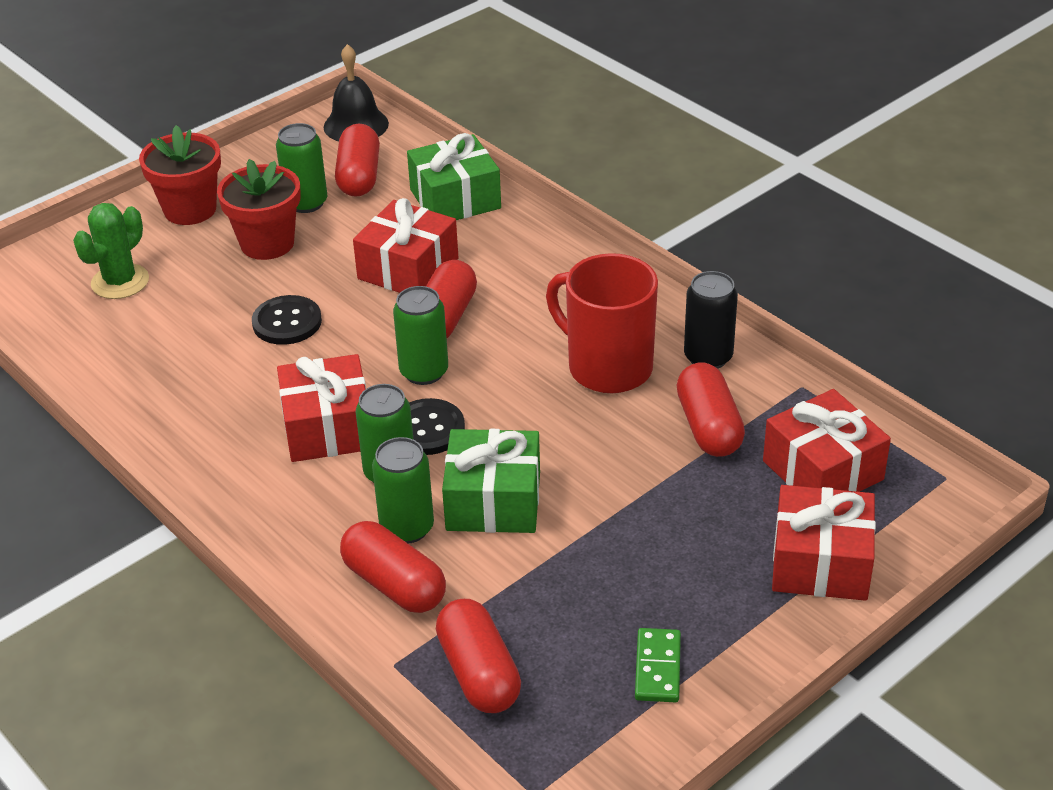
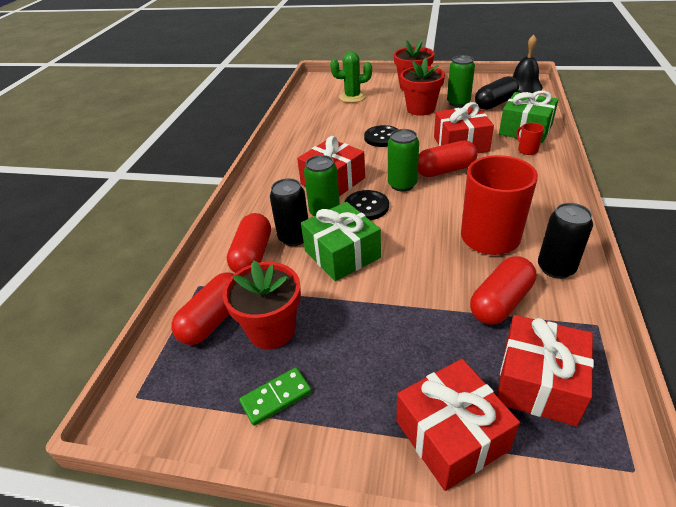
camera: 55 degrees right, 0 degrees up
(359, 176) = (495, 103): red capsule -> black capsule
(407, 528) = (294, 237): green can -> black can
(497, 229) = (527, 150): none -> red mug
(554, 627) = (271, 330): none -> red flower pot

